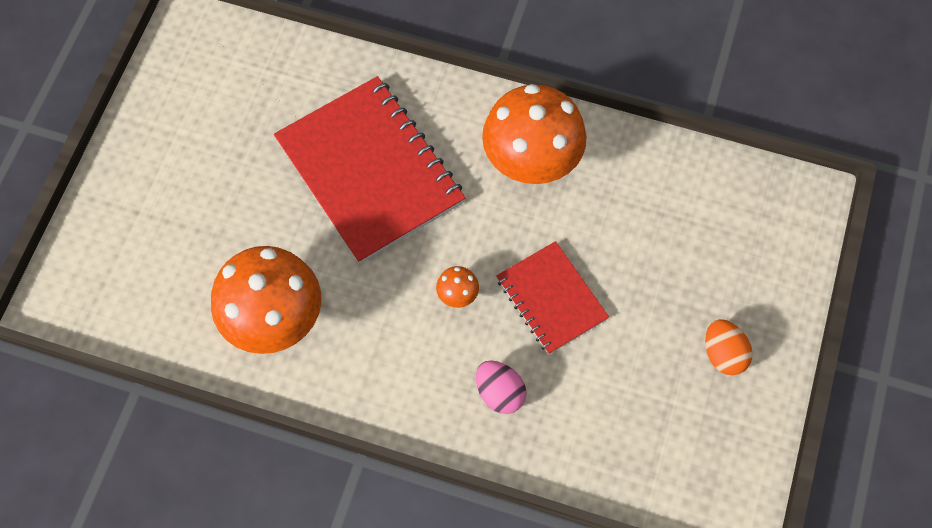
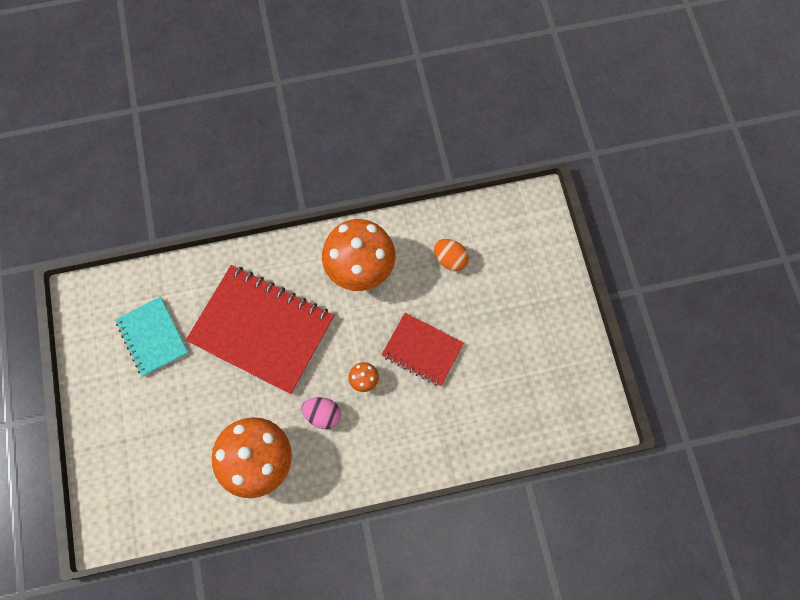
camera: 30 degrees left, 5 degrees up
(239, 113) = (152, 337): none -> turquoise notebook
(499, 393) = (425, 427): pink egg -> pink egg (323, 415)
(723, 354) = (541, 327): orange egg -> orange egg (450, 259)

